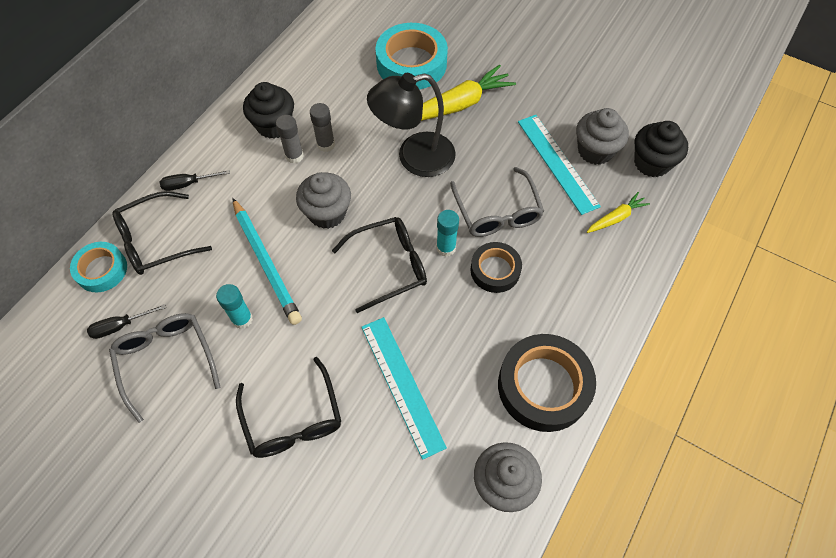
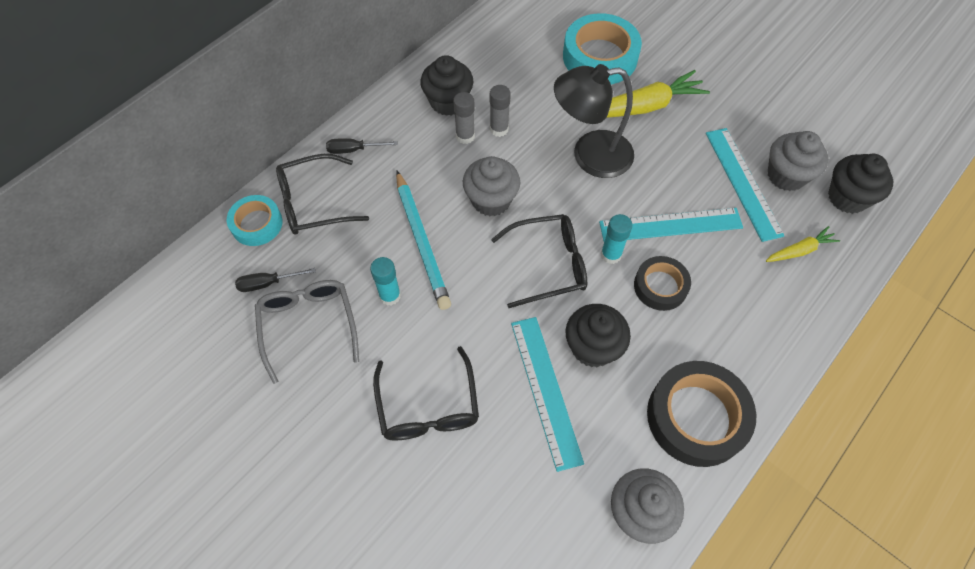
camera: 10 degrees right, 0 degrees up
(440, 337) = (593, 347): none -> black cupcake
(497, 212) = (670, 225): grey glasses -> turquoise ruler

